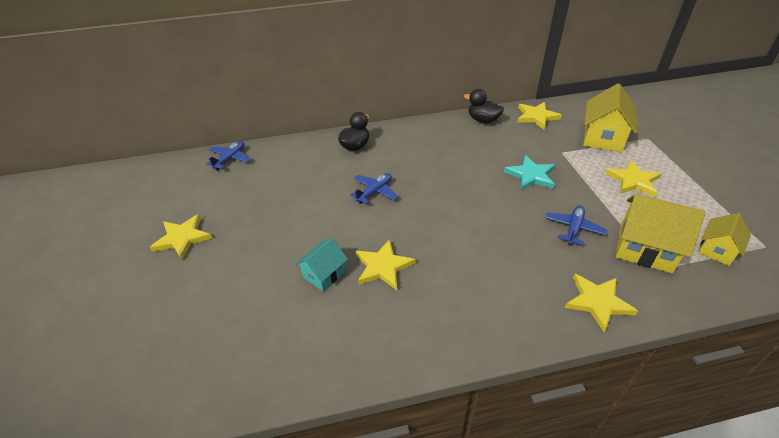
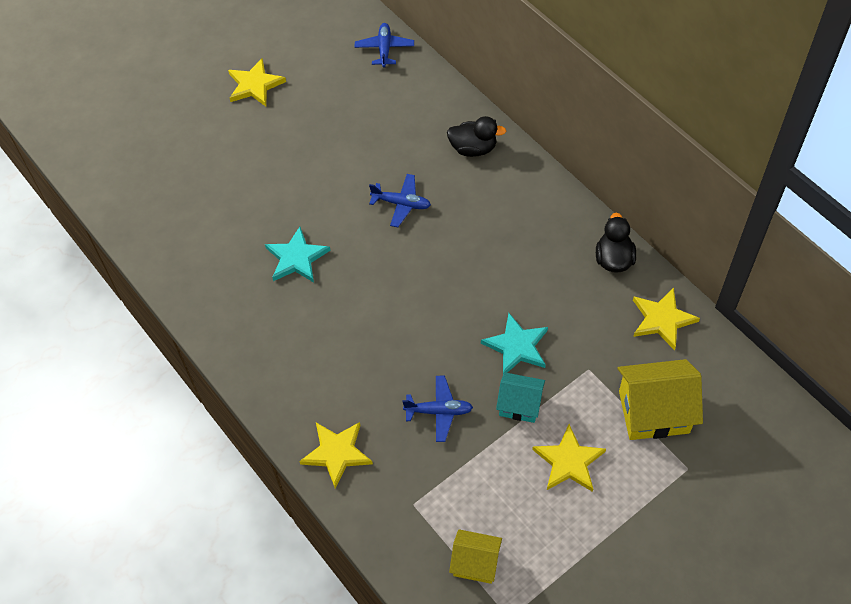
camera: 65 degrees right, 15 degrees up
(230, 159) = (384, 49): blue plane -> blue plane turned 90 degrees counterclockwise
(324, 274) = (265, 216): turquoise house -> turquoise house (519, 405)
(383, 266) = (297, 258): yellow star -> turquoise star
(645, 249) = (439, 488): yellow house -> none

